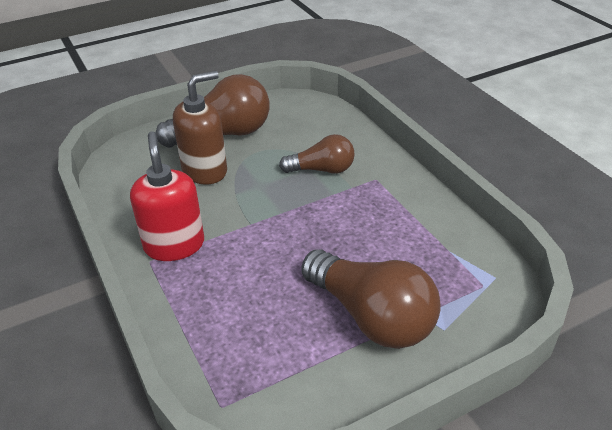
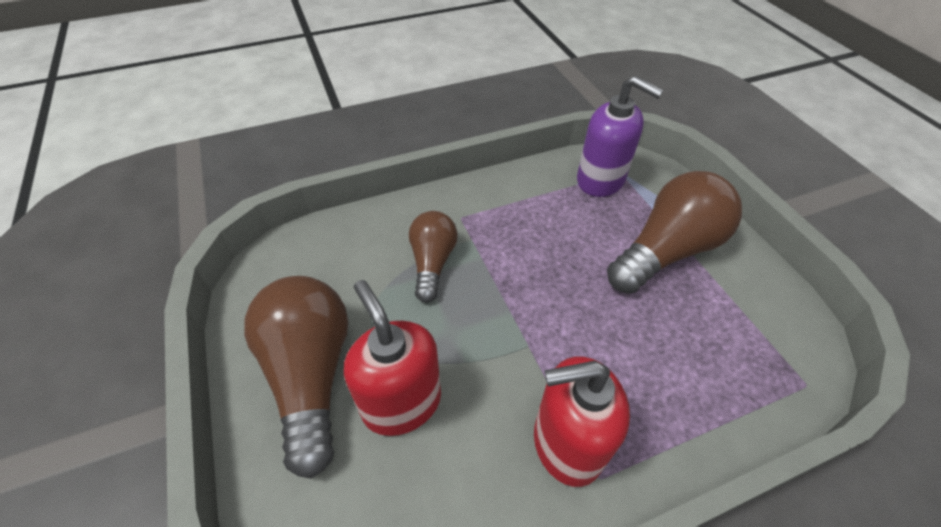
camera: 85 degrees left, 10 degrees up
(205, 170) = (401, 402): brown soap dispenser -> red soap dispenser
(462, 269) = (601, 180): none -> purple soap dispenser

